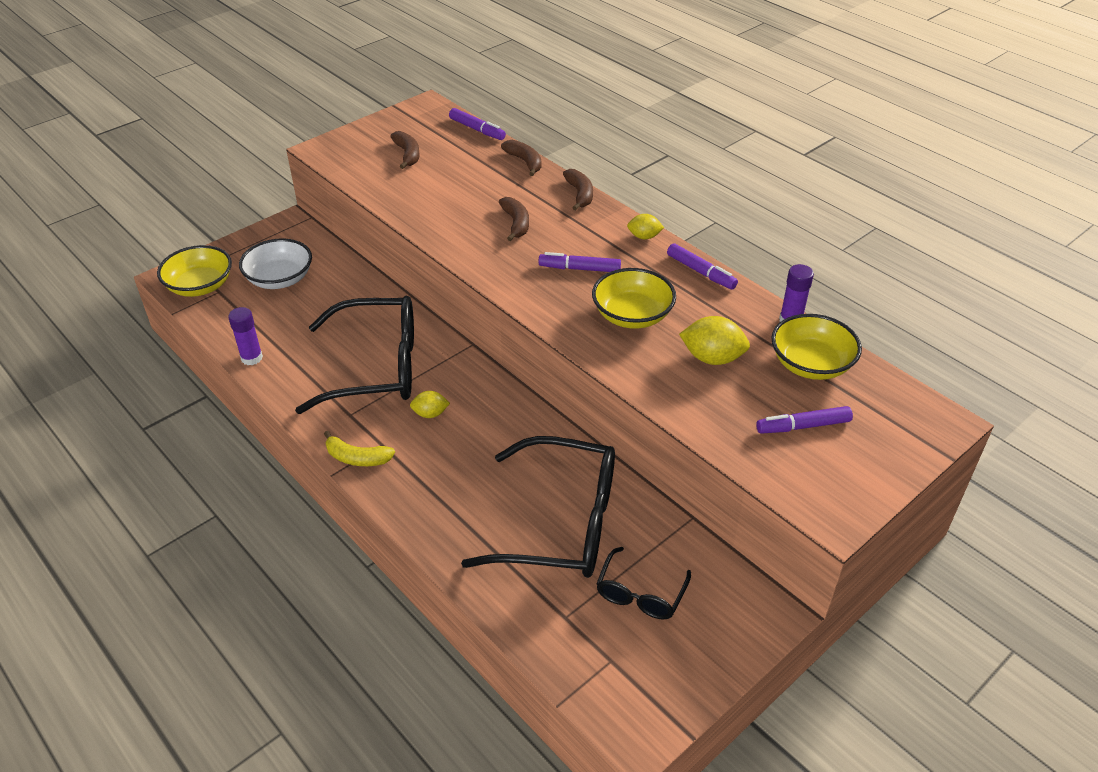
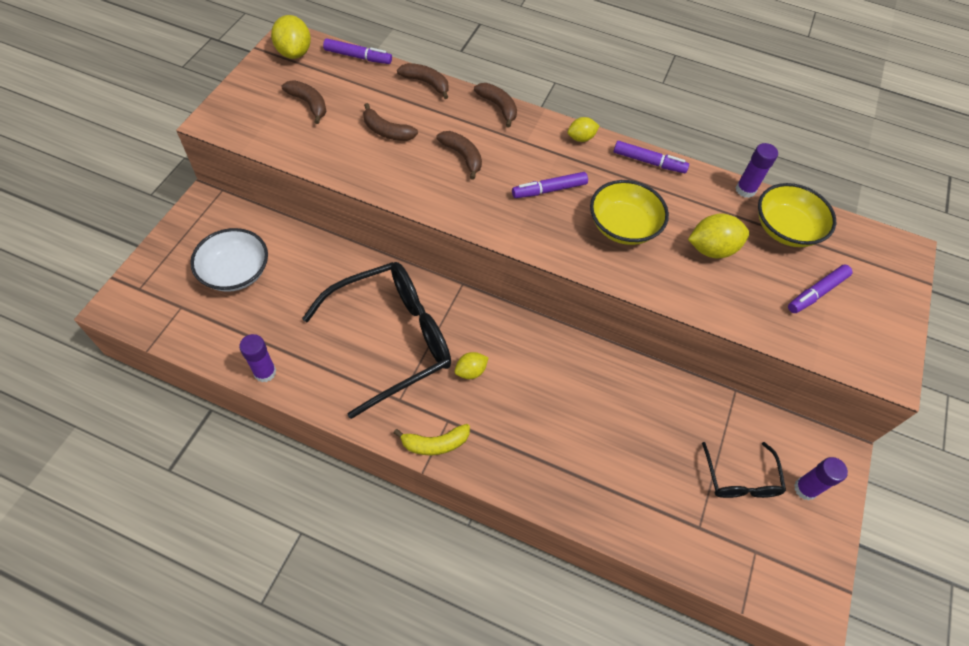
camera: 30 degrees left, 15 degrees up
(200, 286) = (156, 307): yellow bowl -> none
(423, 115) = (294, 53): none -> yellow lemon
(461, 189) = (387, 131): none -> brown banana
(562, 523) = (644, 438): black glasses -> none
(708, 629) = (805, 489): none -> purple glue stick

